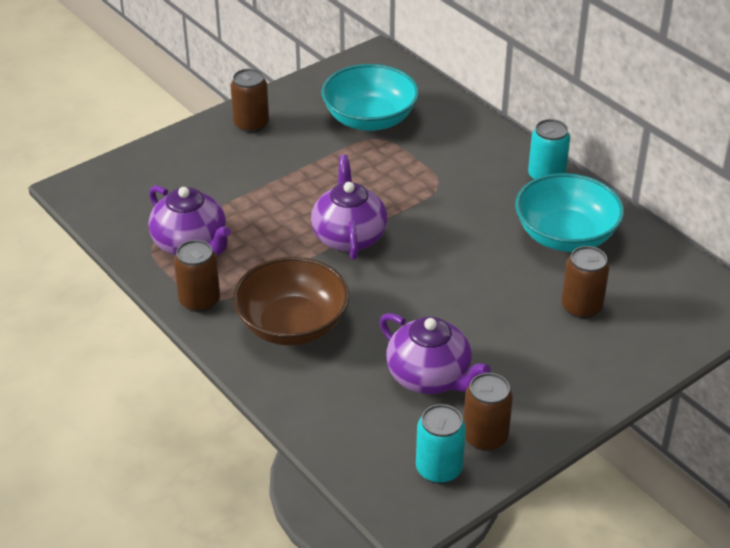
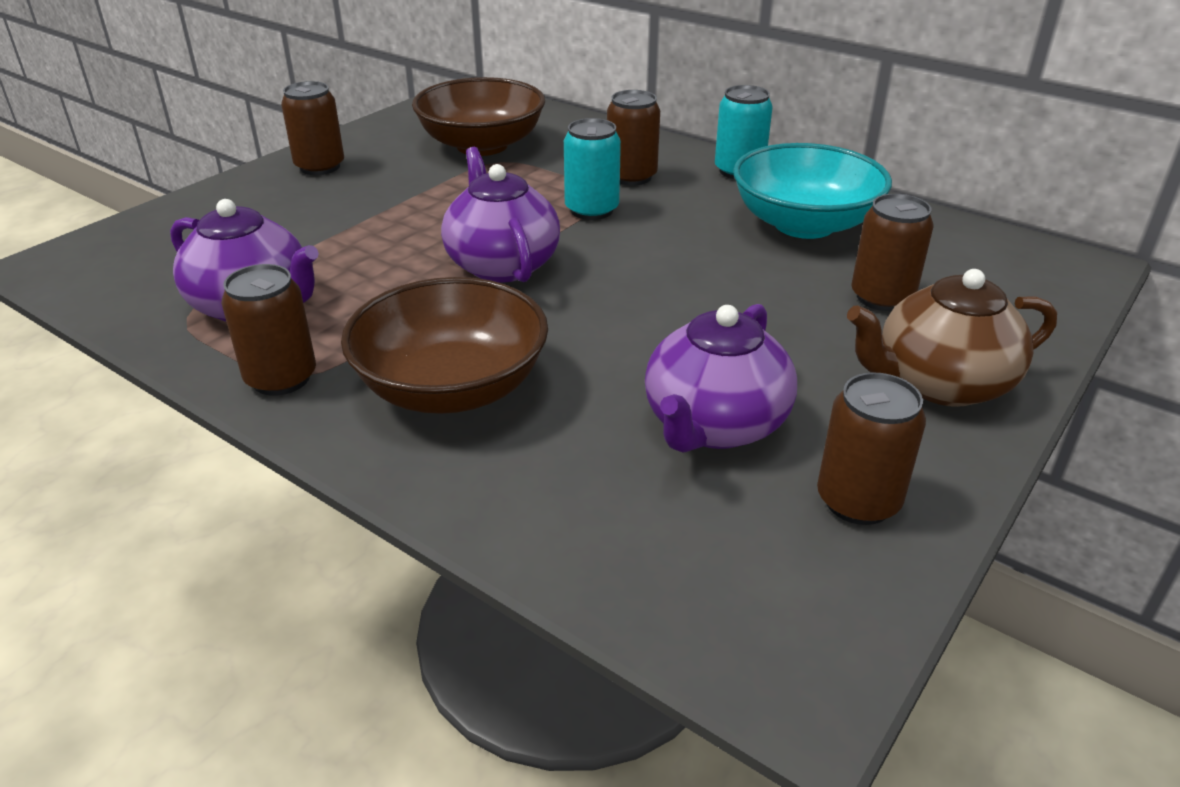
camera: 15 degrees left, 5 degrees down
(370, 119) = (482, 145): turquoise bowl -> brown bowl
(430, 377) = (714, 425): purple teapot -> purple teapot turned 90 degrees clockwise
(439, 469) = (810, 573): turquoise can -> turquoise can (591, 210)
(465, 169) = (631, 177): none -> brown can
(577, 376) = (940, 384): none -> brown teapot

